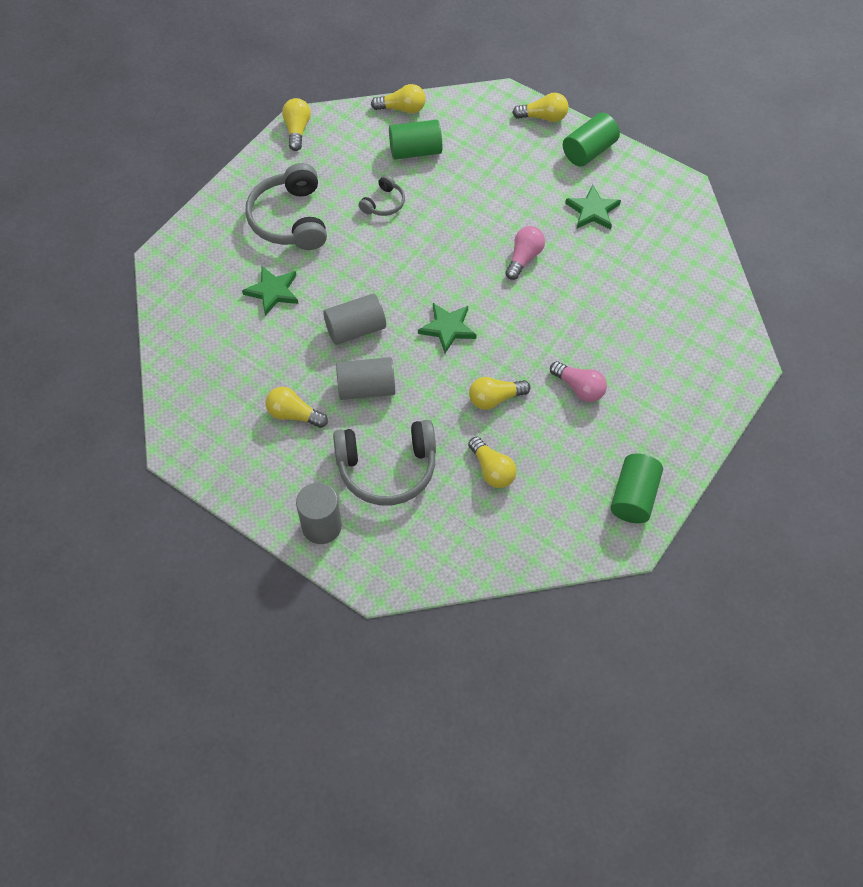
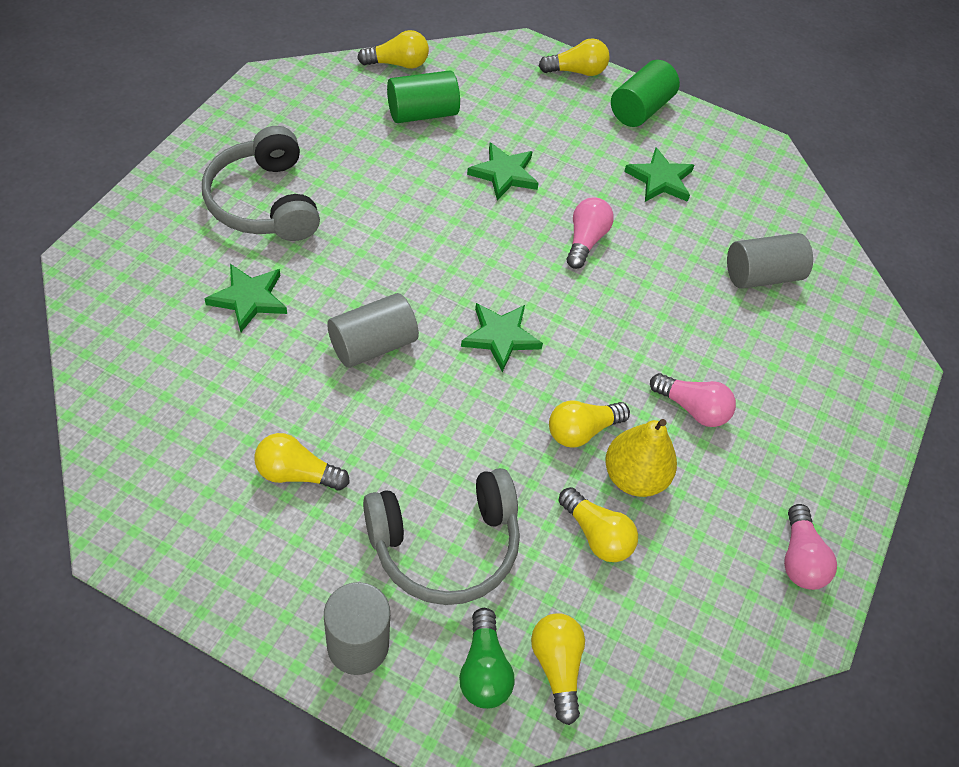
camera: 15 degrees left, 5 degrees down
(297, 130) = (263, 91): yellow light bulb -> yellow light bulb (557, 667)
(366, 388) = (399, 427): grey cylinder -> grey cylinder (761, 275)
(384, 203) = (390, 178): grey headphones -> none
(401, 548) = (484, 669): none -> green light bulb
(471, 202) = (504, 174): none -> green star
(526, 433) = (634, 477): none -> yellow pear
(633, 497) = (799, 558): green cylinder -> pink light bulb

